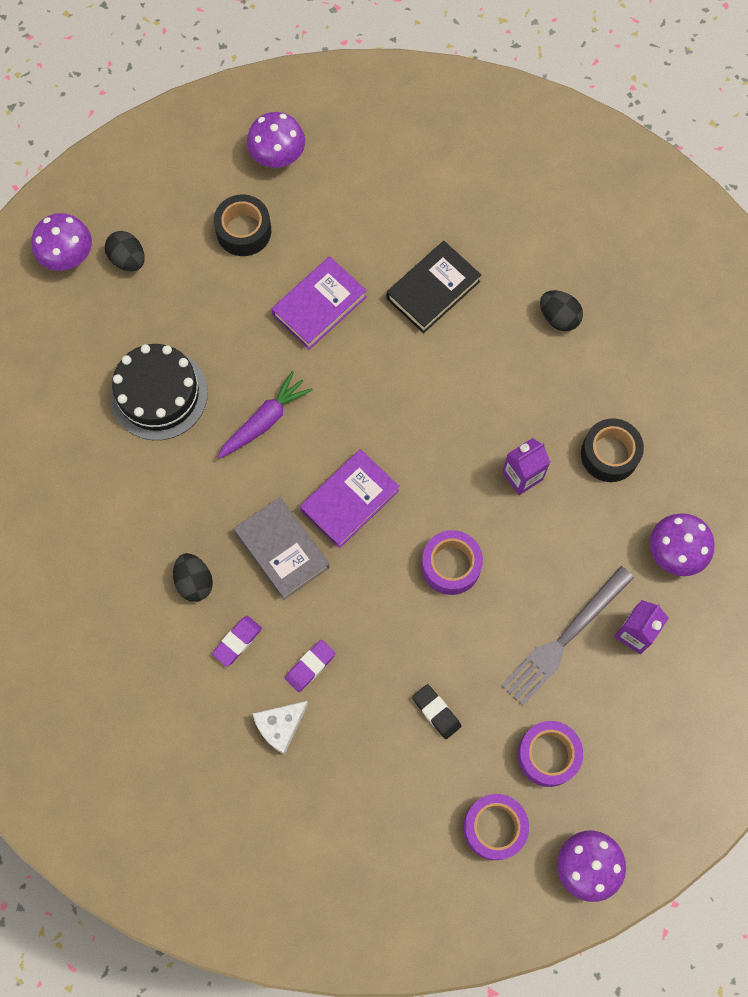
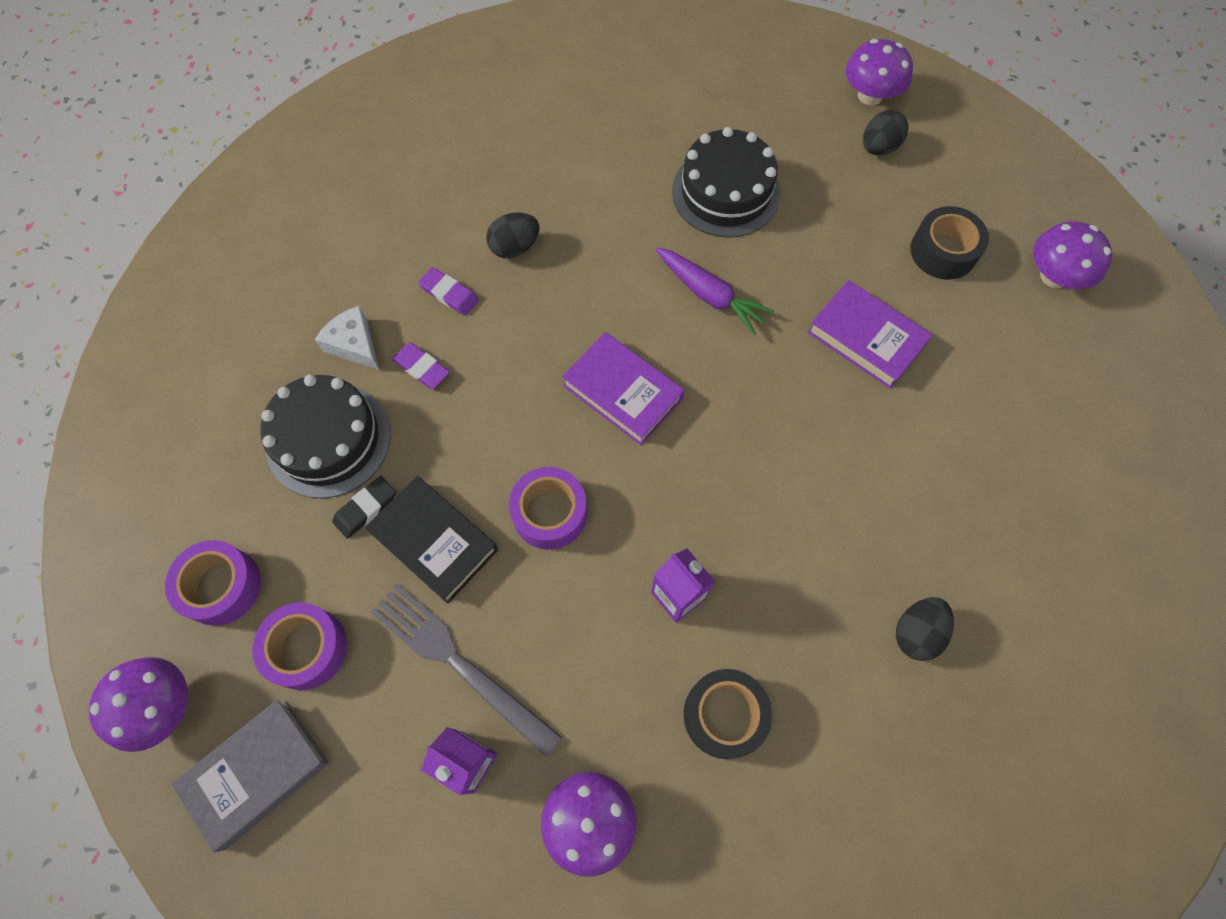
camera: 85 degrees right, 5 degrees down
(282, 550) = (556, 327): grey book -> grey book (256, 773)
(372, 745) = (328, 440): none -> black cake
(433, 290) = (918, 466): black book -> black book (434, 541)

